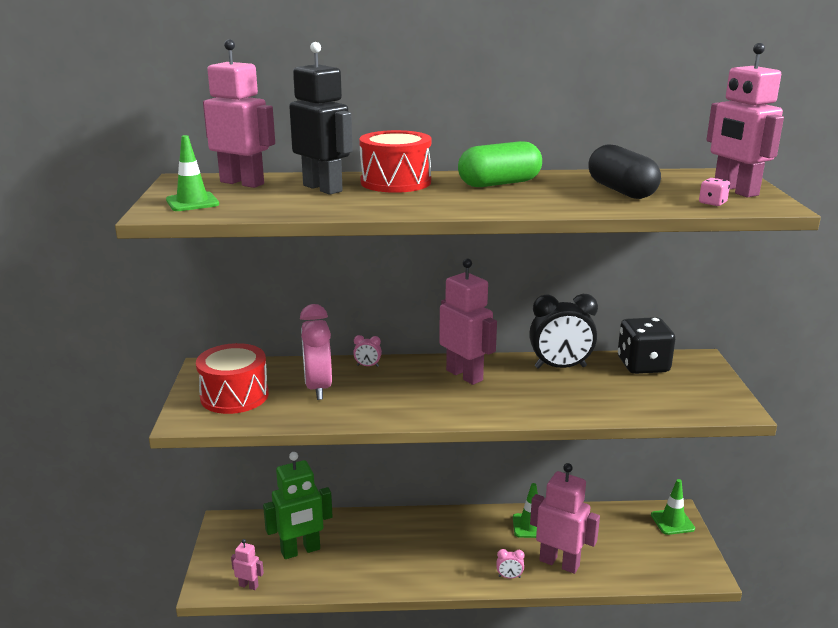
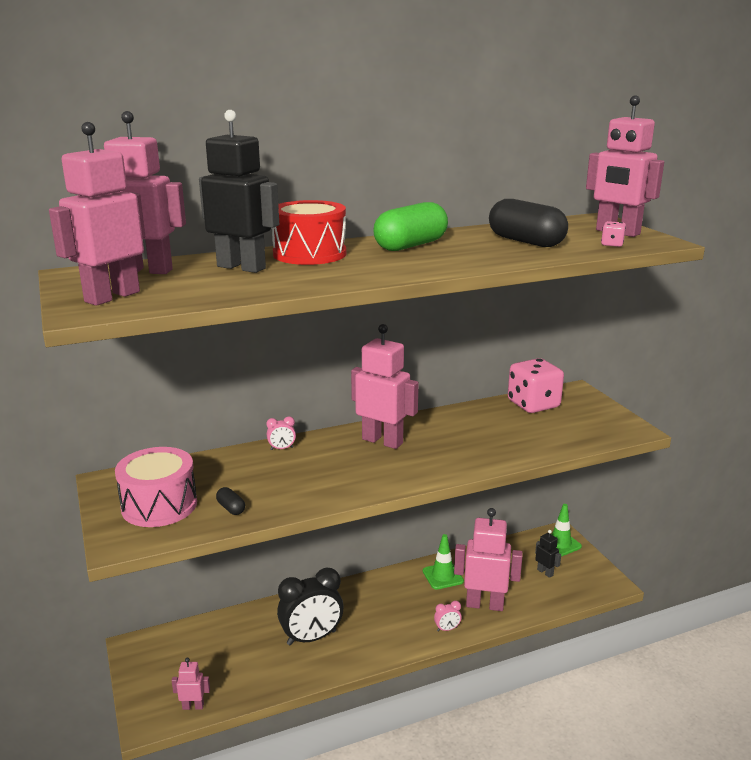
camera: 20 degrees left, 0 degrees up
(192, 202) = (112, 297): green traffic cone -> pink robot
(234, 396) = (159, 505): red drum -> pink drum
(291, 410) = (231, 508): none -> black capsule
(300, 551) = (231, 655): green robot -> none
(318, 388) = (245, 480): pink clock -> none
(560, 367) = (464, 418): black clock -> black clock (311, 638)
(640, 546) = (545, 572): none -> black robot
(643, 365) = (533, 404): black dice -> pink dice

